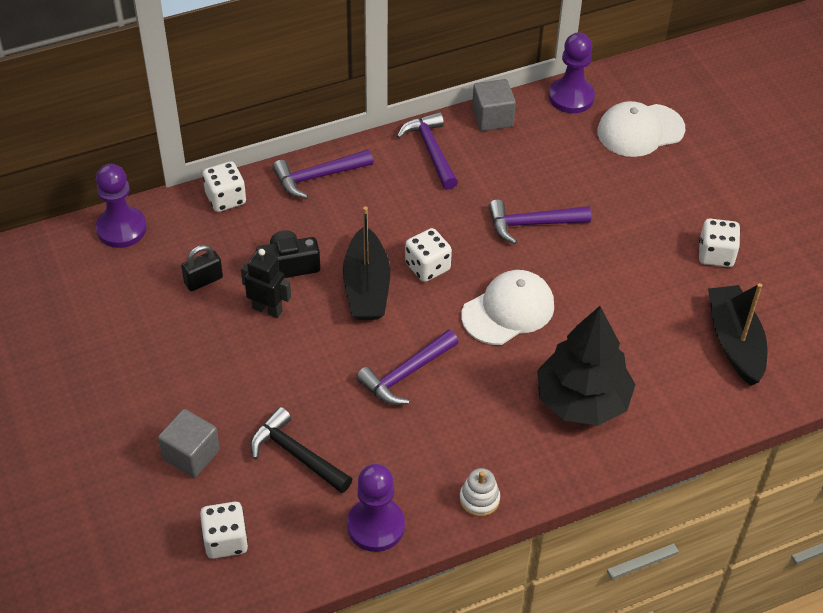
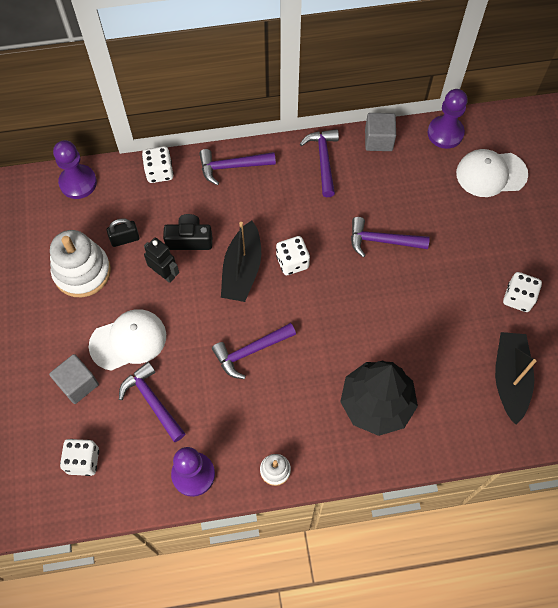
camera: 15 degrees right, 15 degrees up
(158, 327) = (82, 272): none -> white stacking toy
(296, 454) = (152, 401): black hammer -> purple hammer
(508, 310) = (342, 313): white cap -> white cap (128, 340)

